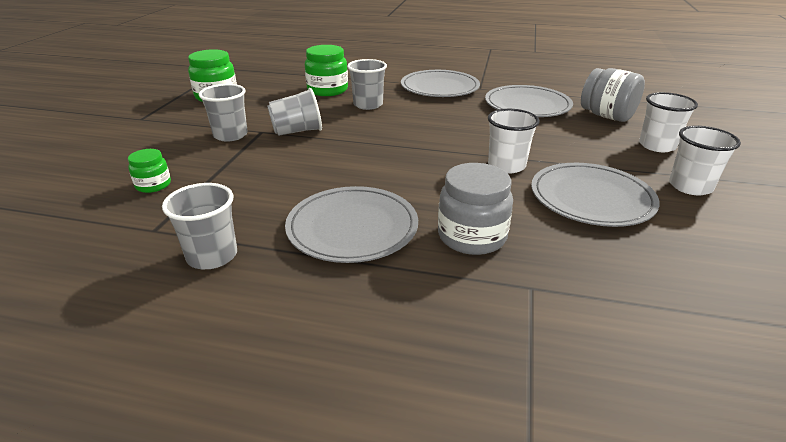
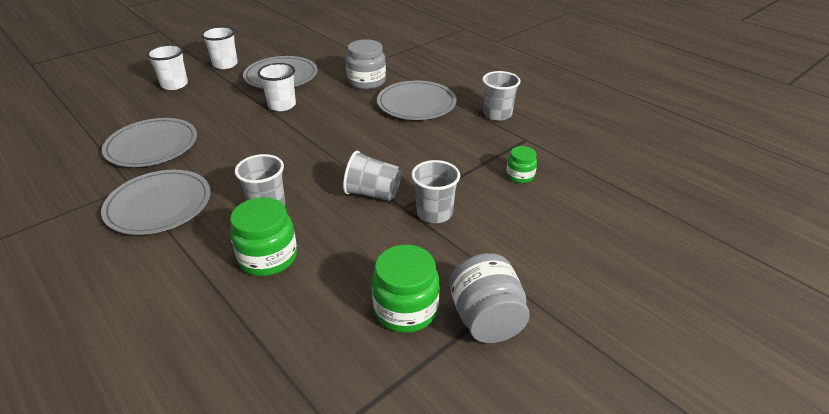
camera: 145 degrees left, 5 degrees up
(607, 116) = (134, 113): grey jar -> grey jar (486, 319)

